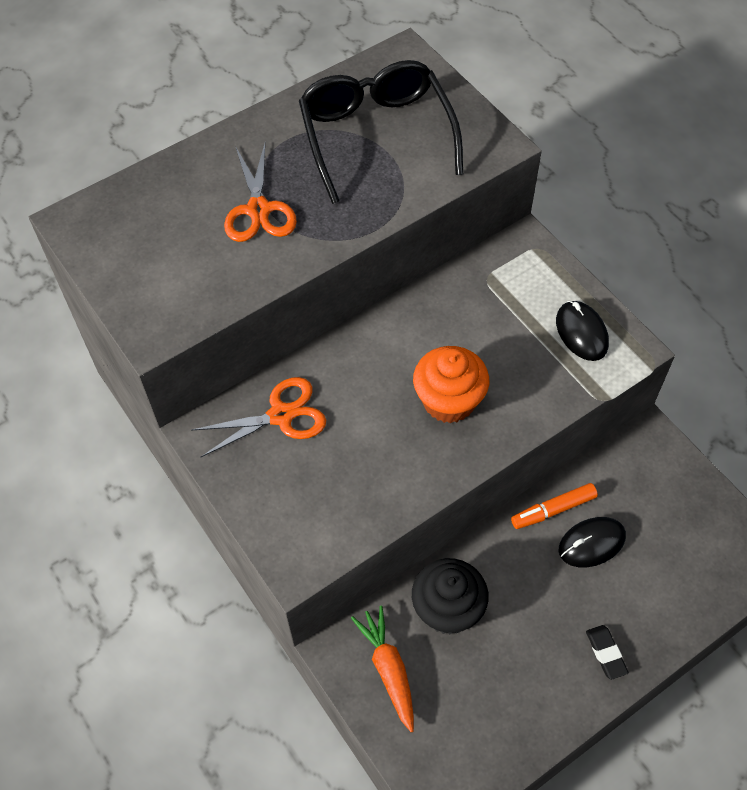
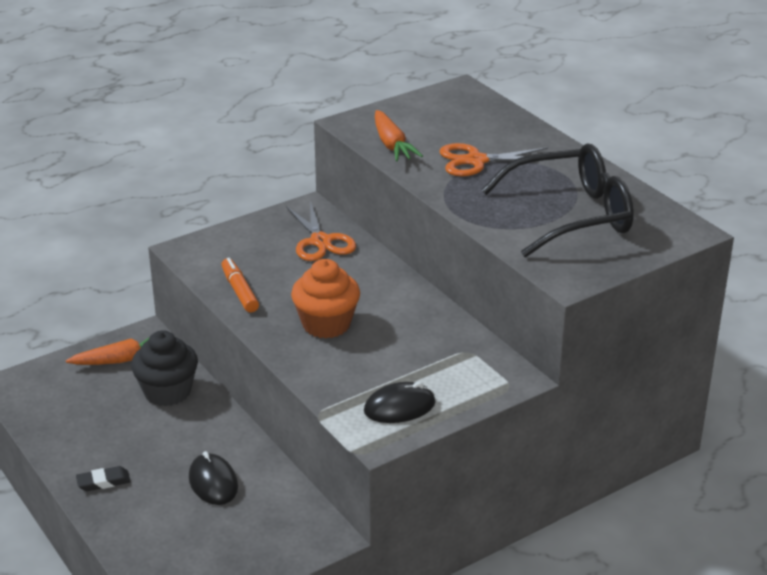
camera: 90 degrees right, 25 degrees down
(215, 289) = (392, 145): none -> orange carrot
(553, 510) = (252, 460): orange marker -> orange marker (239, 291)

